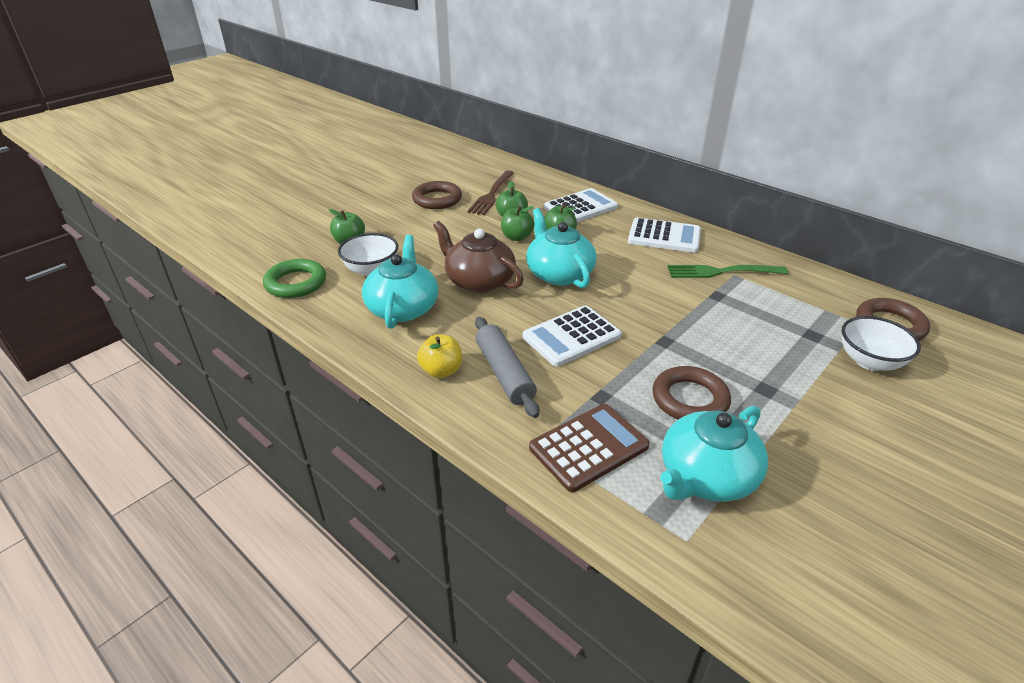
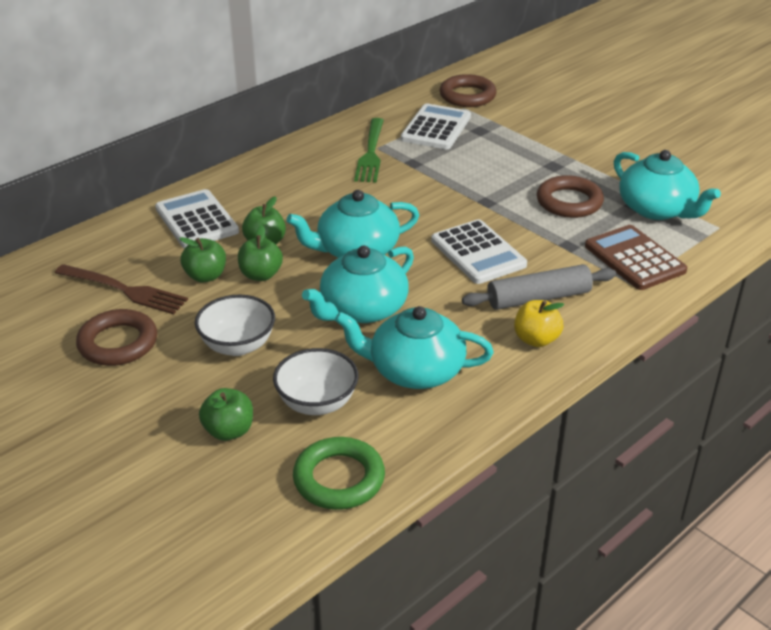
camera: 85 degrees left, 0 degrees up
(479, 281) = (362, 309): brown teapot -> turquoise teapot
(664, 236) = (289, 173): white calculator -> white calculator (436, 128)
(869, 361) = (516, 115): white bowl -> white bowl (238, 345)

